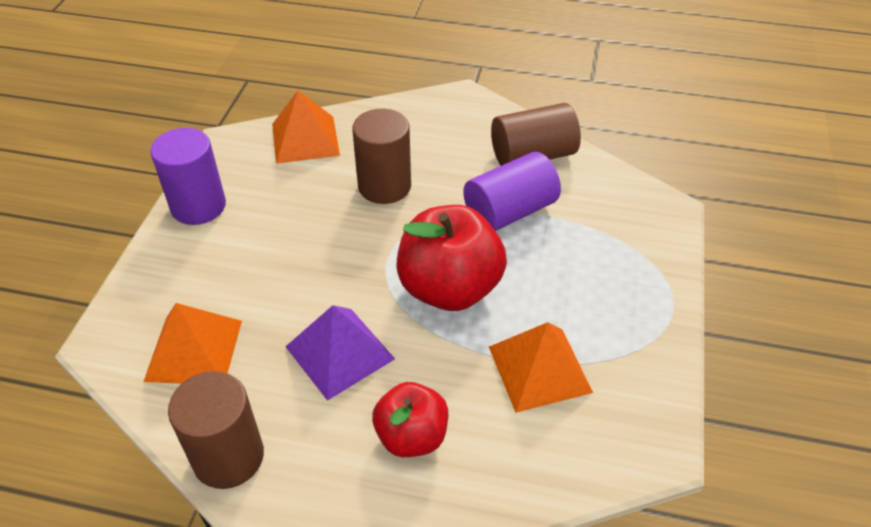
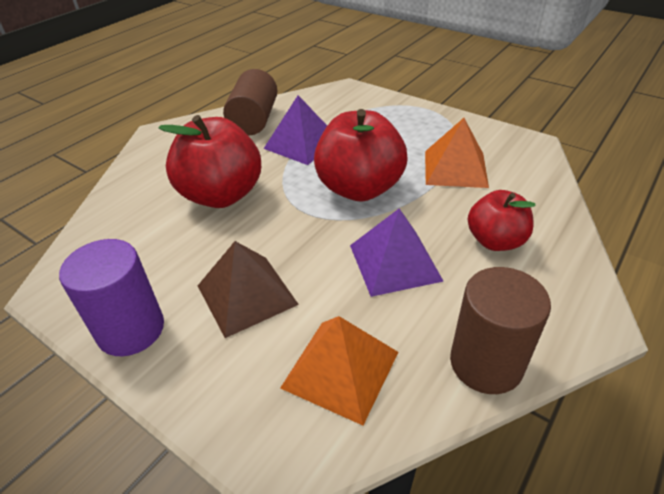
camera: 65 degrees left, 5 degrees down
(258, 258) = (247, 294): none -> brown pyramid
(305, 139) = (112, 229): orange pyramid -> none
(384, 186) = (221, 195): brown cylinder -> red apple
(510, 211) = (302, 143): purple cylinder -> purple pyramid

